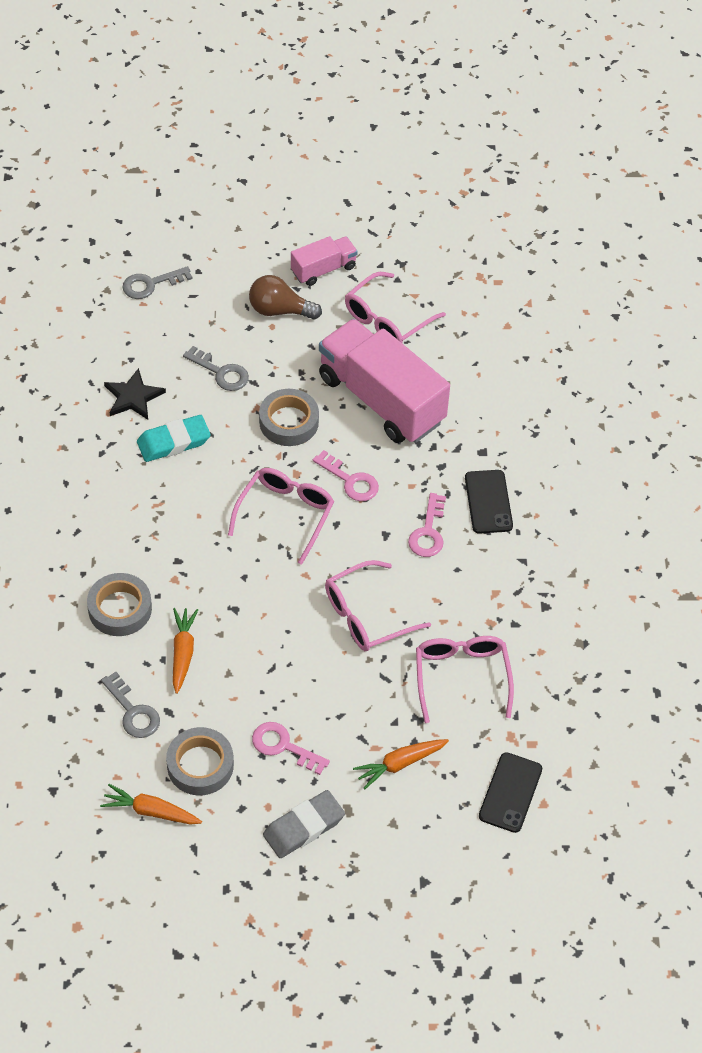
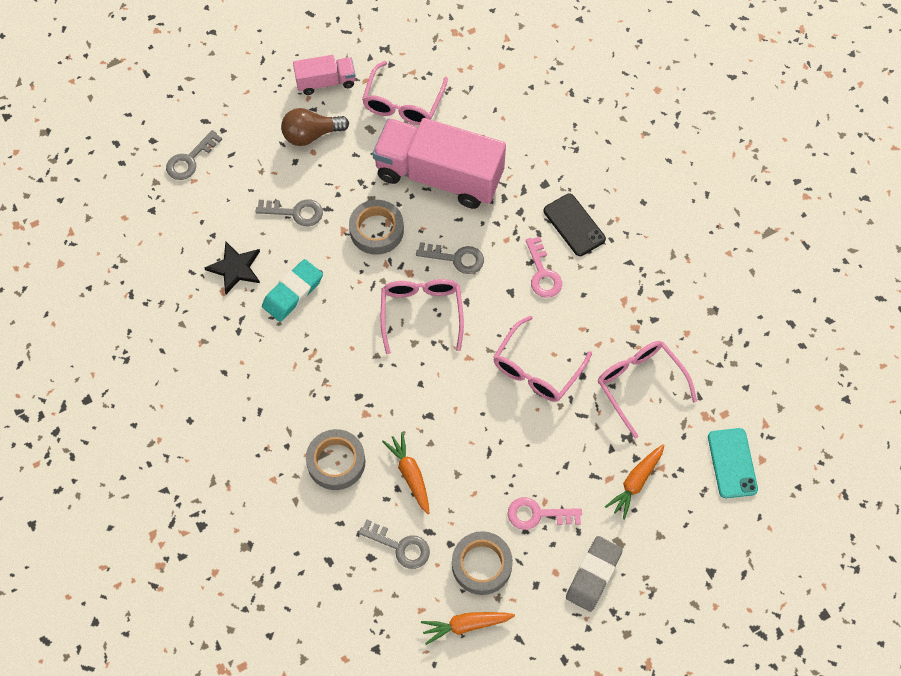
camera: 25 degrees left, 10 degrees up
(323, 269) = (326, 82): pink truck -> pink truck turned 45 degrees clockwise
(350, 481) = (456, 258): pink key -> grey key
(510, 792) = (732, 463): black phone -> turquoise phone

